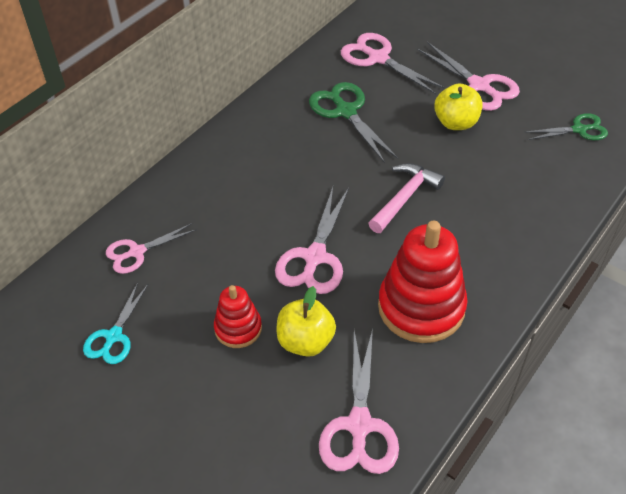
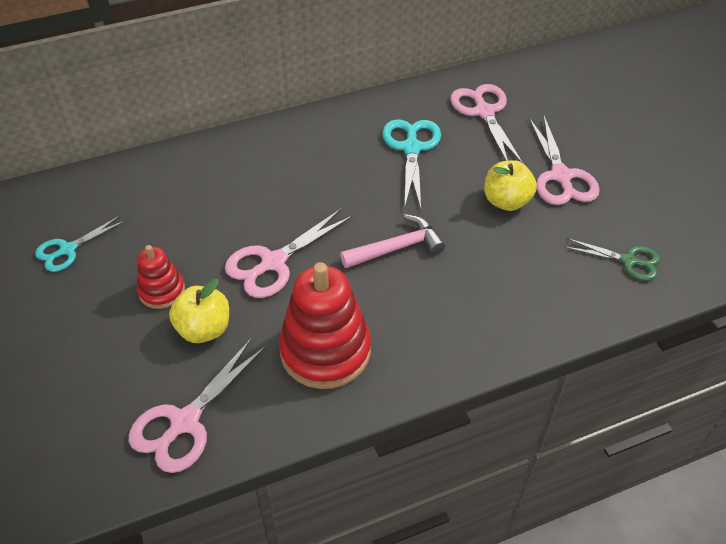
camera: 30 degrees right, 0 degrees up
(136, 252) = (140, 191): pink scissors -> none
(345, 111) = (411, 148): green scissors -> turquoise scissors

